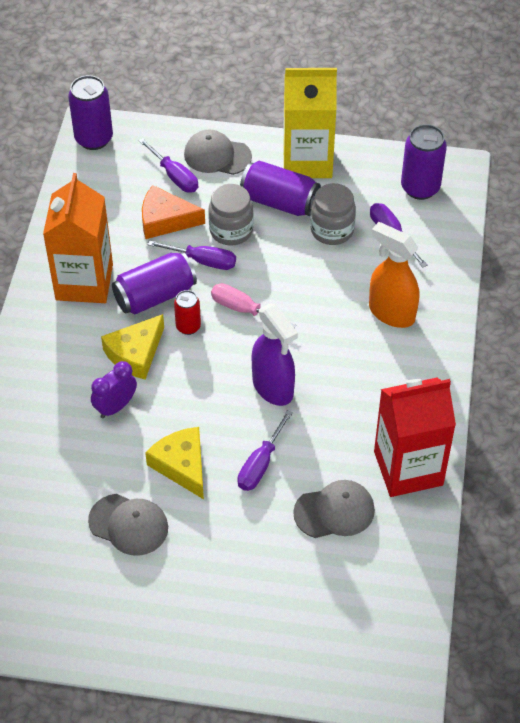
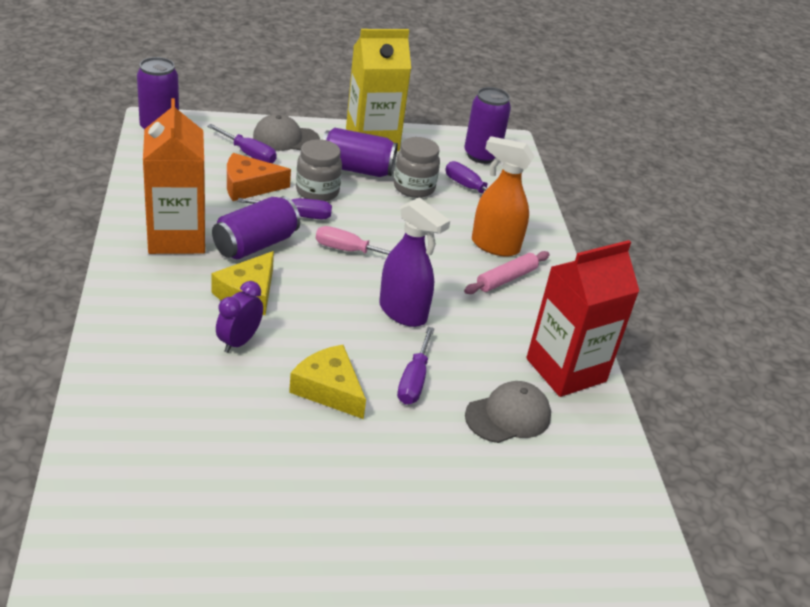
camera: 20 degrees left, 15 degrees down
(128, 524) = (285, 453): grey cap -> none
(188, 326) = (298, 268): red can -> none
(388, 356) = (506, 279): none -> pink rolling pin

